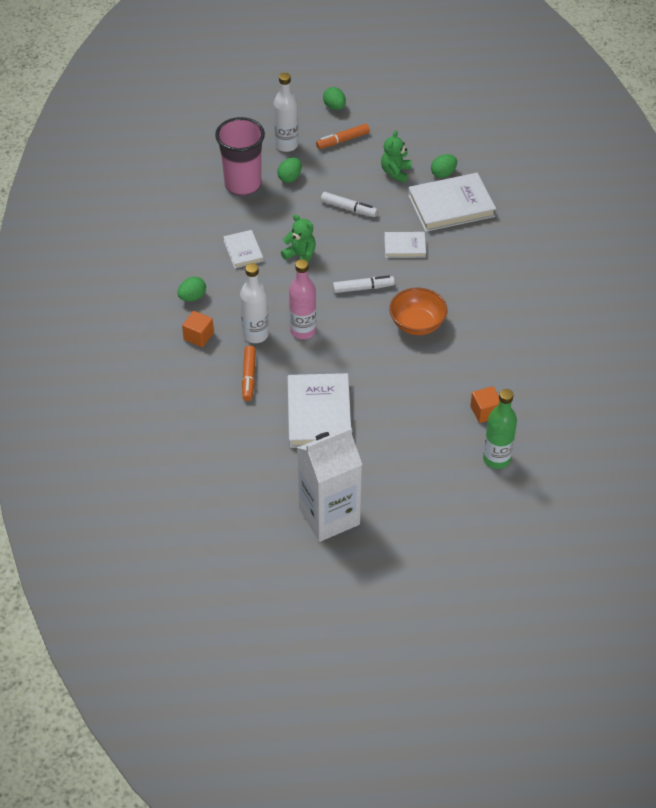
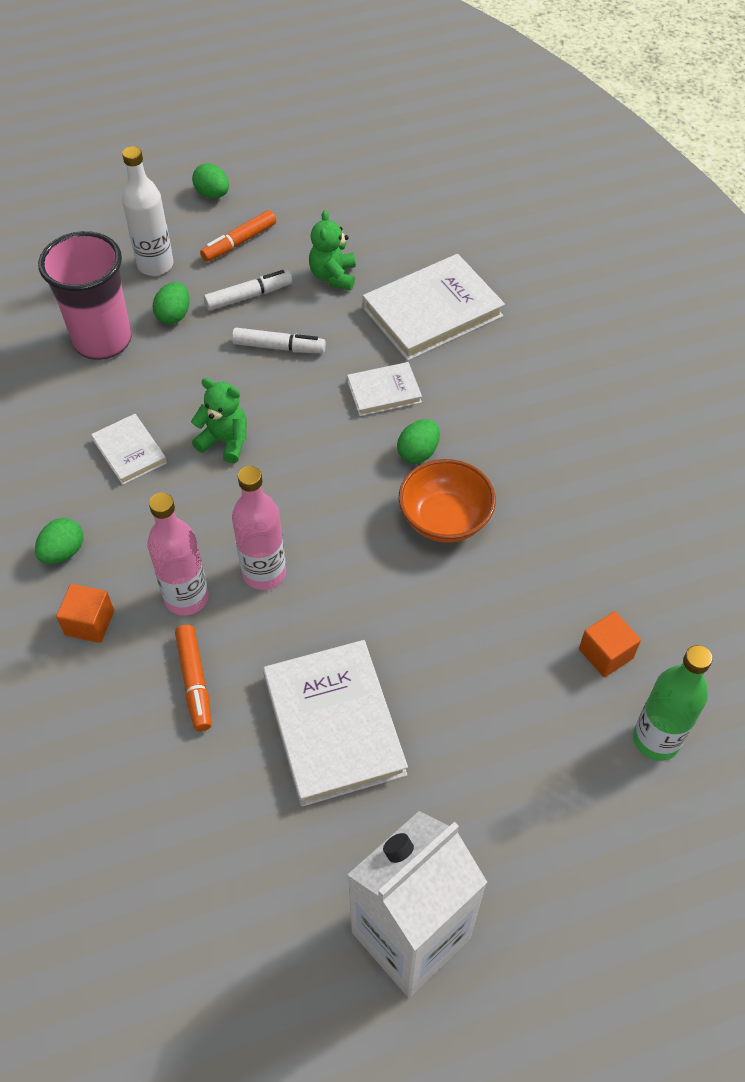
camera: 15 degrees left, 5 degrees up
(255, 334) = (186, 598): white bottle -> pink bottle
(363, 288) = (340, 475): white marker -> white marker (249, 296)
(443, 174) = (404, 265): green egg -> green egg (418, 452)

